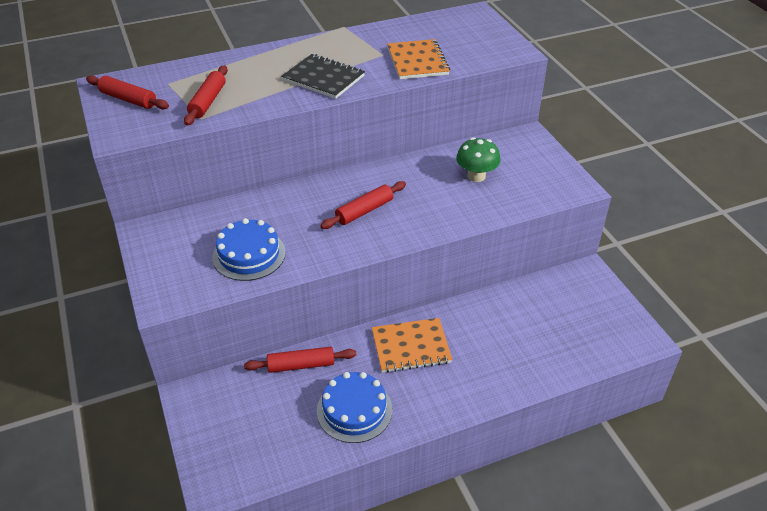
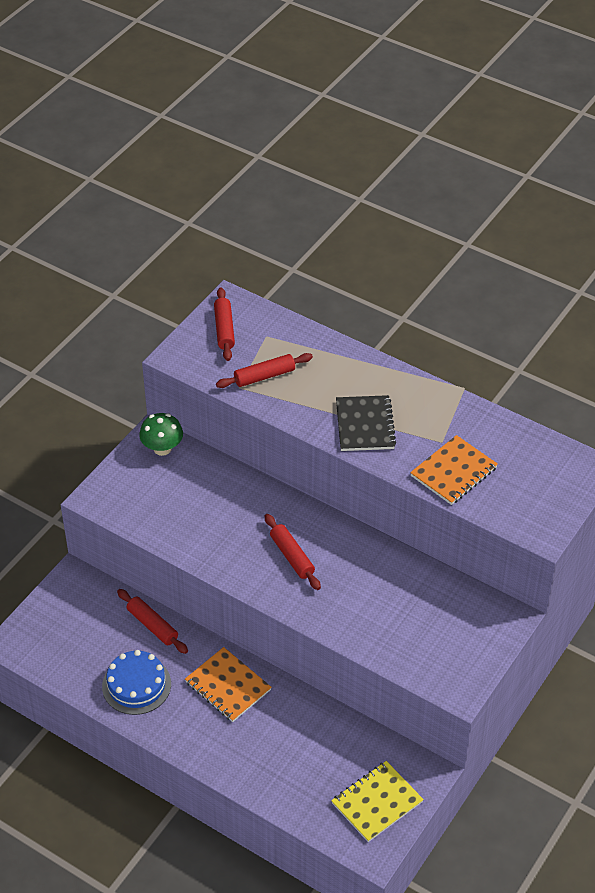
camera: 55 degrees right, 5 degrees up
(249, 254) = (180, 516): blue cake -> none
(364, 211) = (292, 556): red rolling pin -> red rolling pin turned 45 degrees clockwise
(476, 176) = (409, 608): green mushroom -> green mushroom (162, 448)
(596, 314) = (376, 802): none -> yellow notebook

